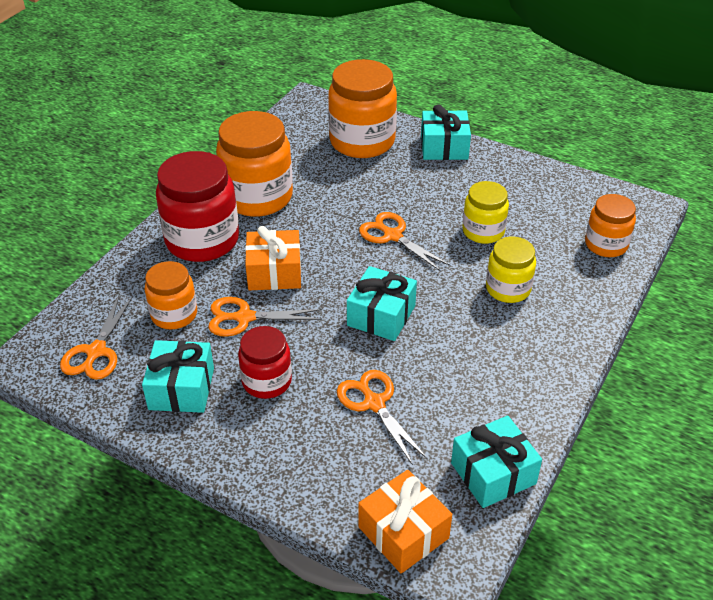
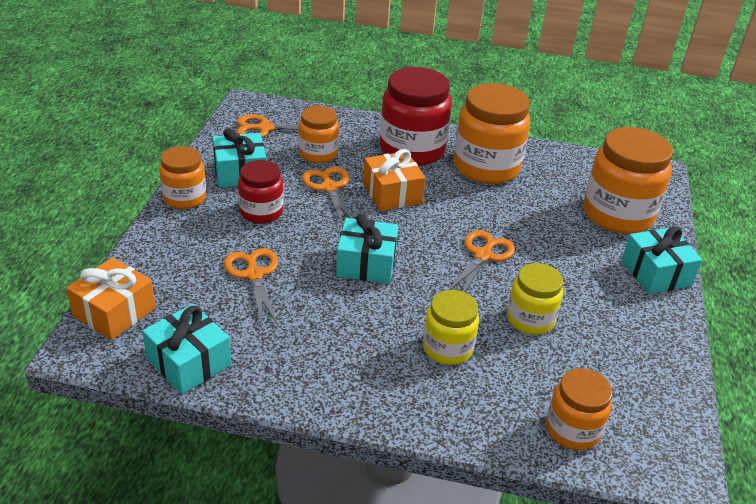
camera: 70 degrees right, 5 degrees down
(212, 447) = (184, 198): none -> orange jar
(374, 403) = (254, 275): orange scissors -> orange scissors turned 60 degrees counterclockwise

